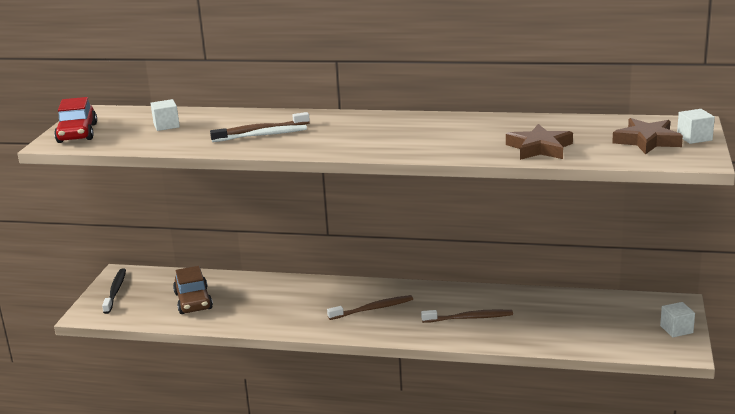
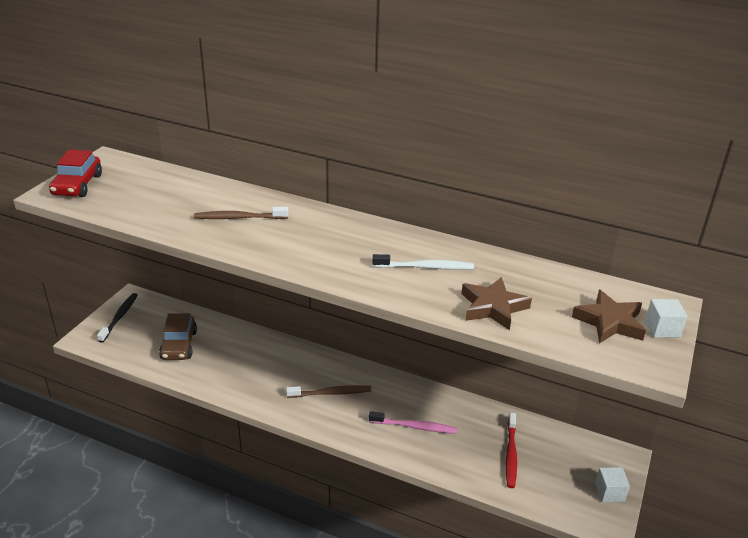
camera: 10 degrees right, 10 degrees up
(166, 125) = (159, 192): white cube -> none
(261, 135) = (235, 225): white toothbrush -> white toothbrush (425, 267)
(469, 318) = (414, 426): brown toothbrush -> pink toothbrush
(572, 320) = (511, 454): none -> red toothbrush

